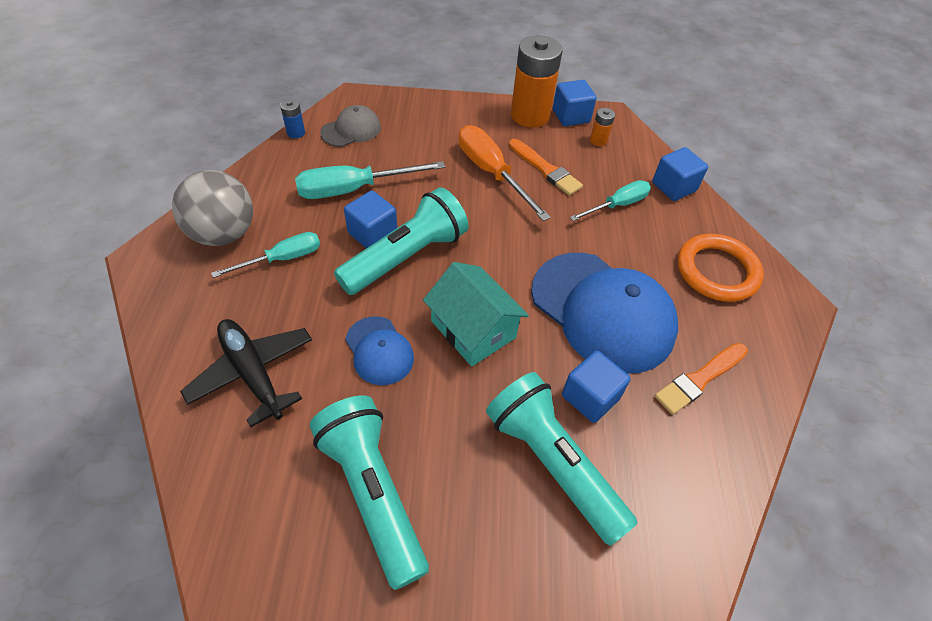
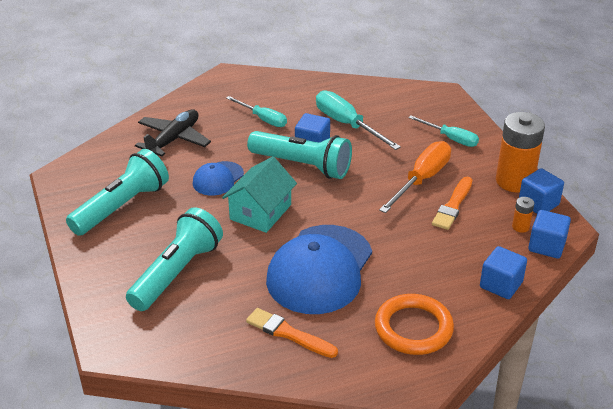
camera: 70 degrees right, 15 degrees down
(223, 234) = (266, 91): grey ball -> none
(296, 133) = (380, 83): blue battery -> none
(351, 130) = (406, 103): grey cap -> none
(590, 397) = (237, 279): blue cube -> blue cube (546, 246)
(617, 205) = (445, 255): turquoise screwdriver -> turquoise screwdriver (450, 138)

